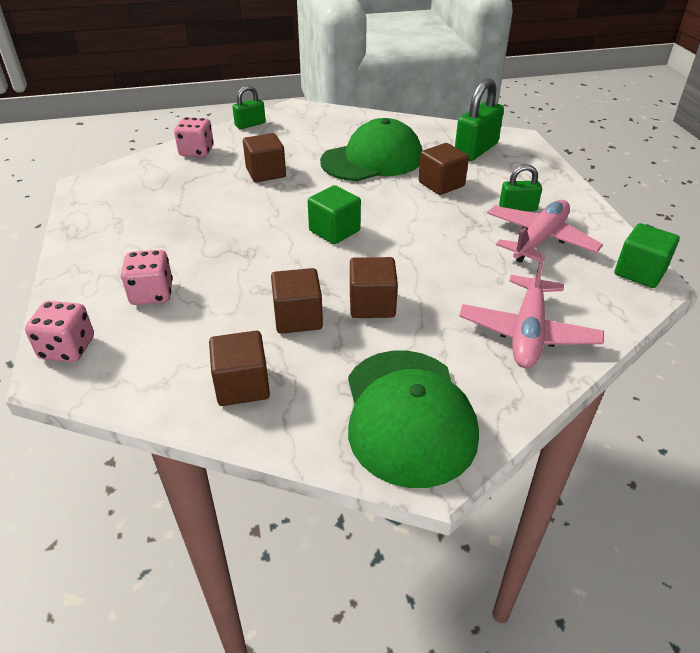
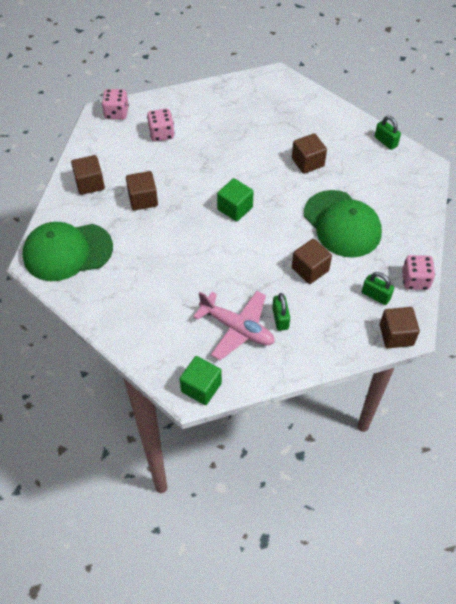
camera: 85 degrees right, 15 degrees up
(196, 151) = (332, 119): pink dice -> pink dice (415, 280)
(372, 304) = (156, 232): brown cube -> brown cube (396, 335)
(476, 150) = (375, 295): green padlock -> green padlock, size x0.59
(527, 332) = (133, 310): pink plane -> none

